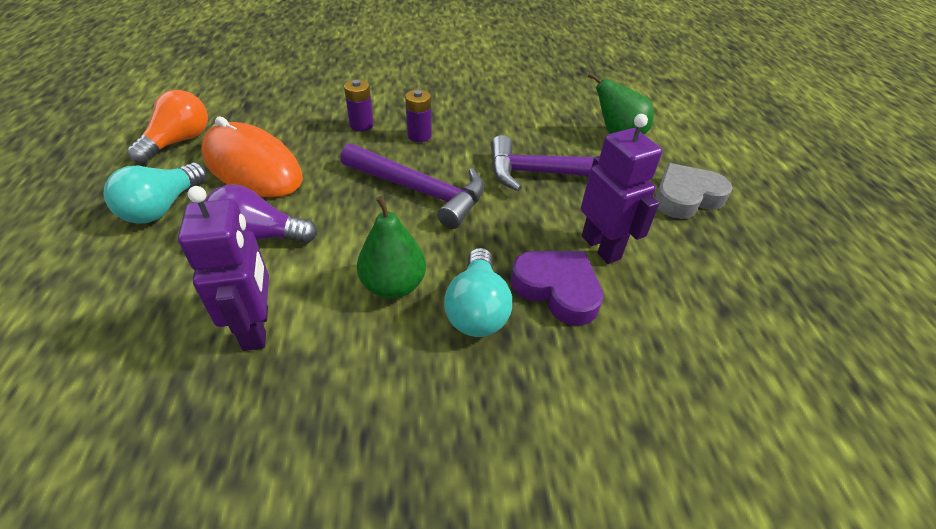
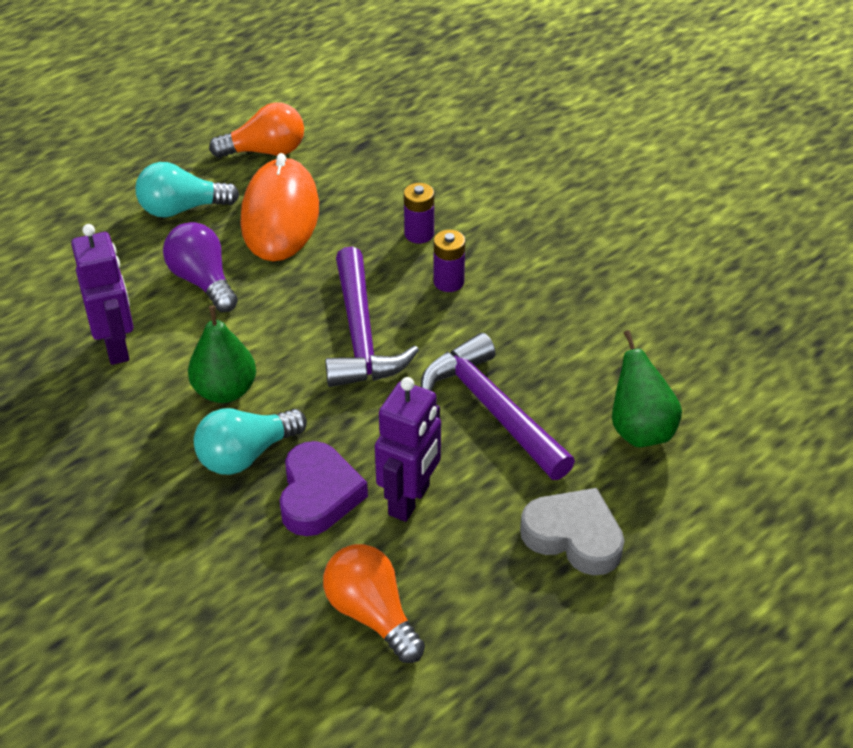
camera: 55 degrees right, 0 degrees up
(257, 328) = (117, 347): purple robot -> purple robot turned 60 degrees counterclockwise
(701, 321) = (372, 614): none -> orange light bulb

